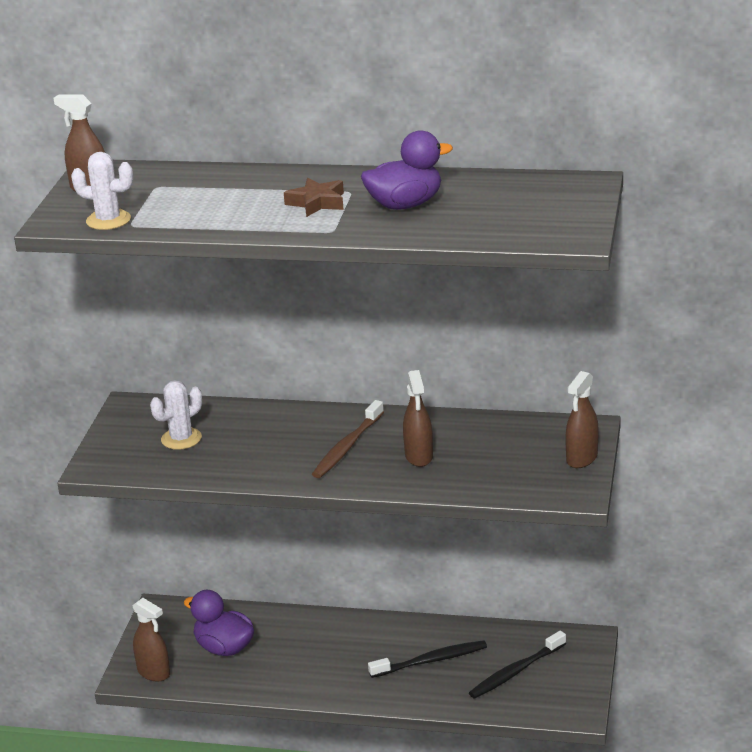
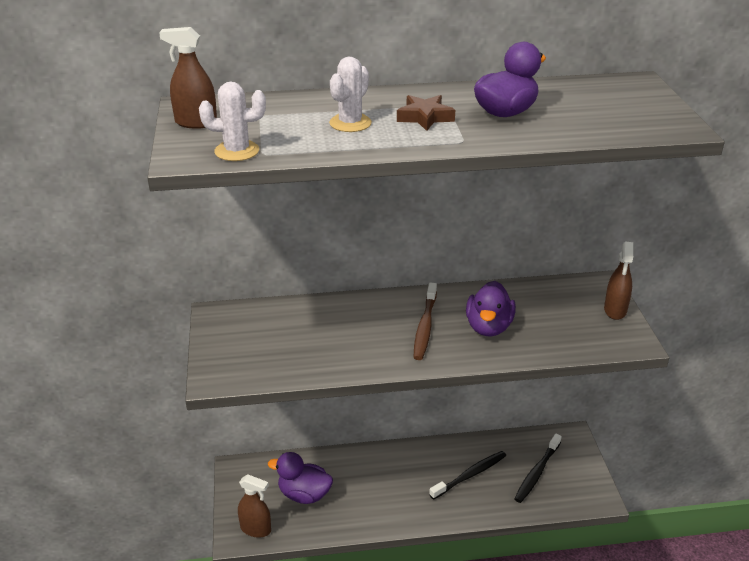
camera: 20 degrees left, 5 degrees up
(181, 439) = (278, 339): white cactus -> white cactus (350, 123)
(419, 456) = (488, 327): brown spray bottle -> purple duck

